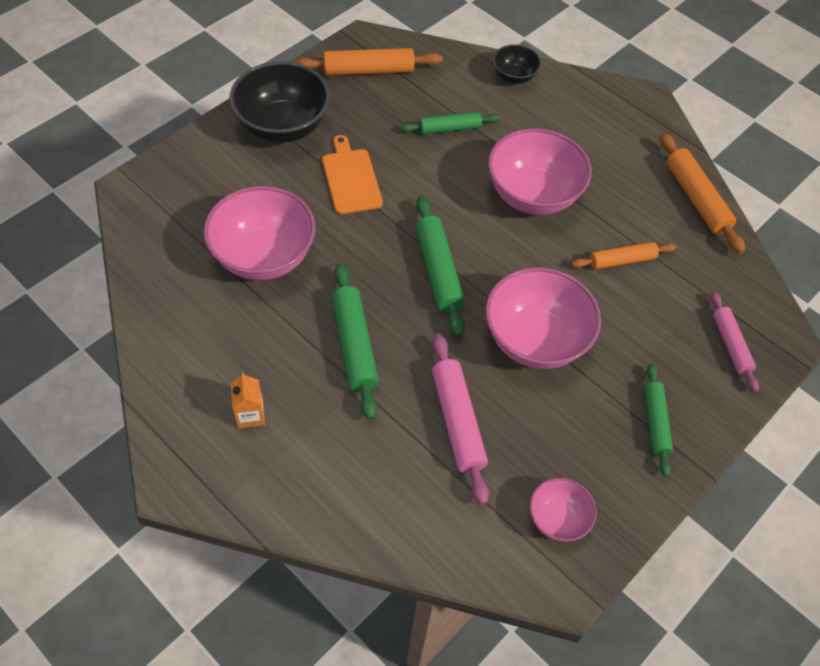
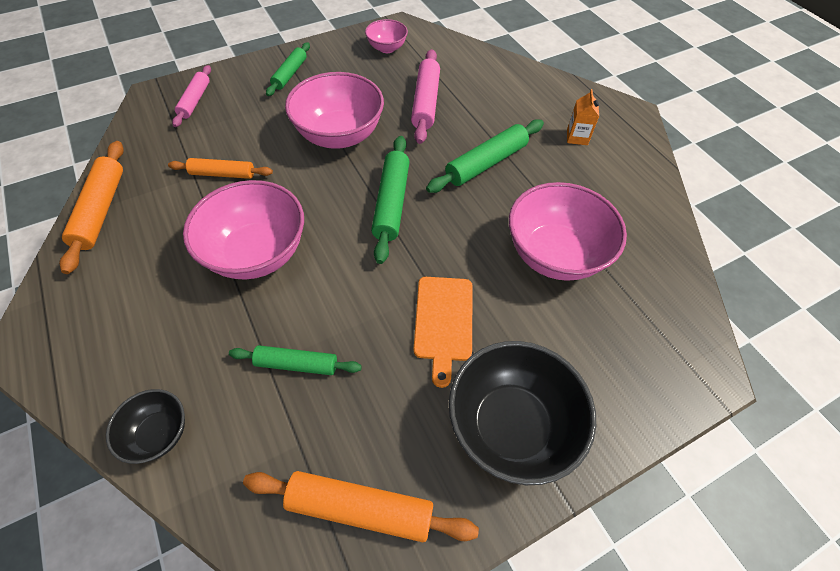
camera: 160 degrees left, 0 degrees up
(354, 345) = (486, 163): green rolling pin -> green rolling pin turned 45 degrees clockwise

